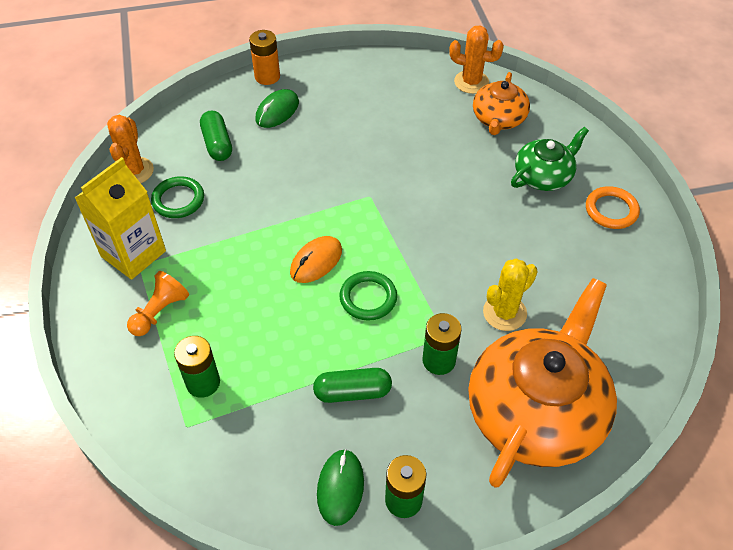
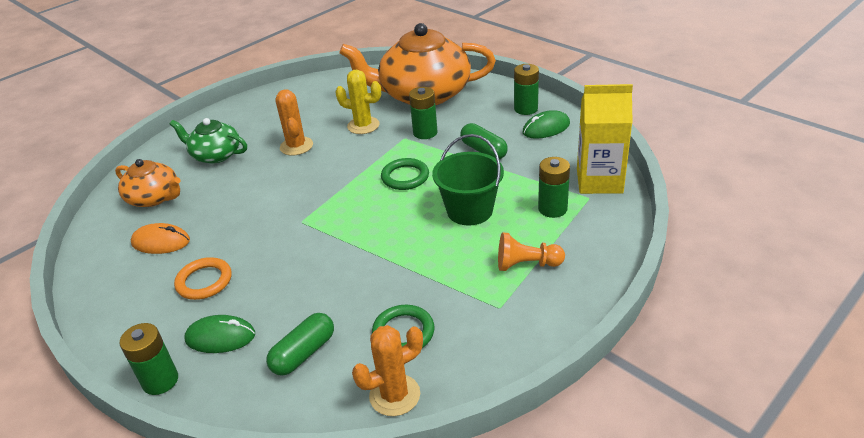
camera: 120 degrees left, 15 degrees down
(133, 254) = (492, 319): yellow carton -> yellow carton (599, 181)
(266, 317) = (469, 210): none -> green bucket
(267, 76) = (160, 380): orange battery -> green battery
(316, 261) = (395, 214): orange mouse -> orange mouse (161, 242)
(471, 82) = (104, 231): orange cactus -> orange cactus (296, 146)
(498, 119) = (154, 198): orange teapot -> orange teapot turned 45 degrees clockwise
(611, 210) = (234, 120): orange ring -> orange ring (204, 281)

